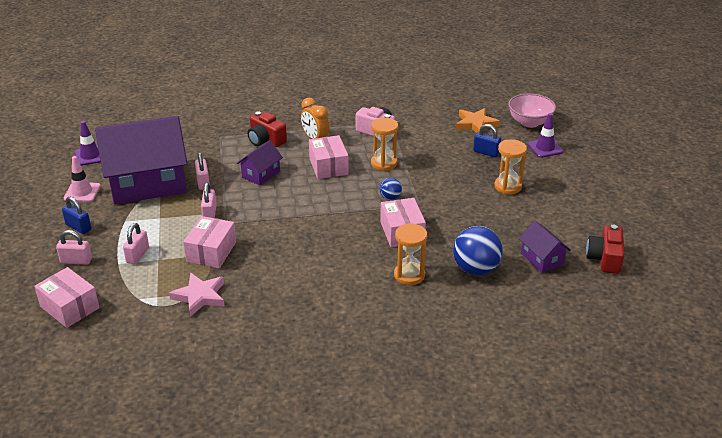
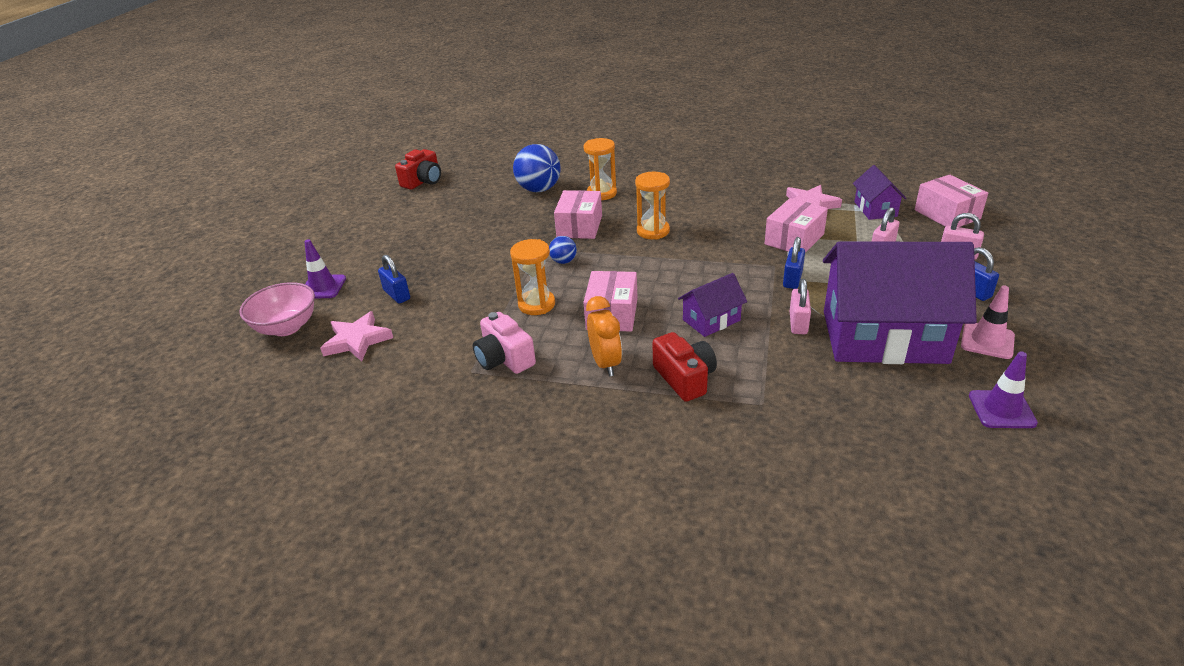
camera: 155 degrees left, 0 degrees up
(209, 214) = (792, 279): pink padlock -> blue padlock
(475, 124) = (357, 340): orange star -> pink star
(507, 186) = (424, 251): orange hourglass -> orange hourglass (653, 231)
(542, 259) = (474, 188): purple house -> purple house (875, 209)

